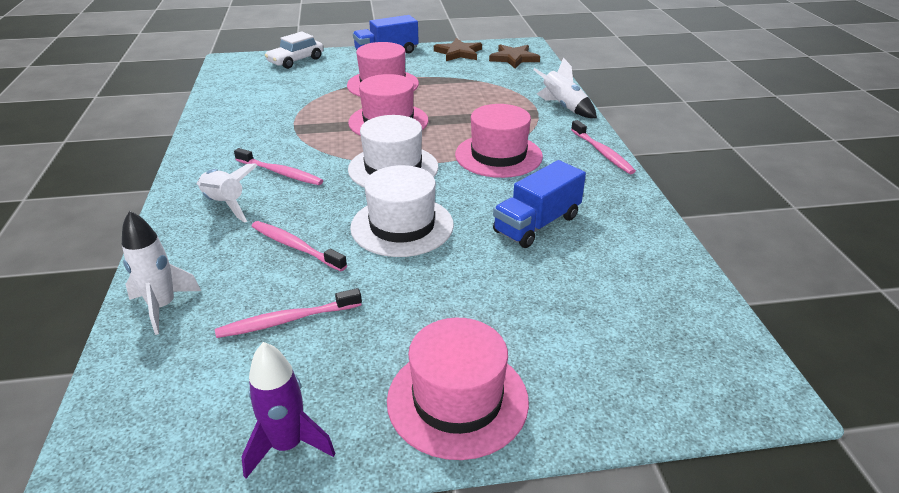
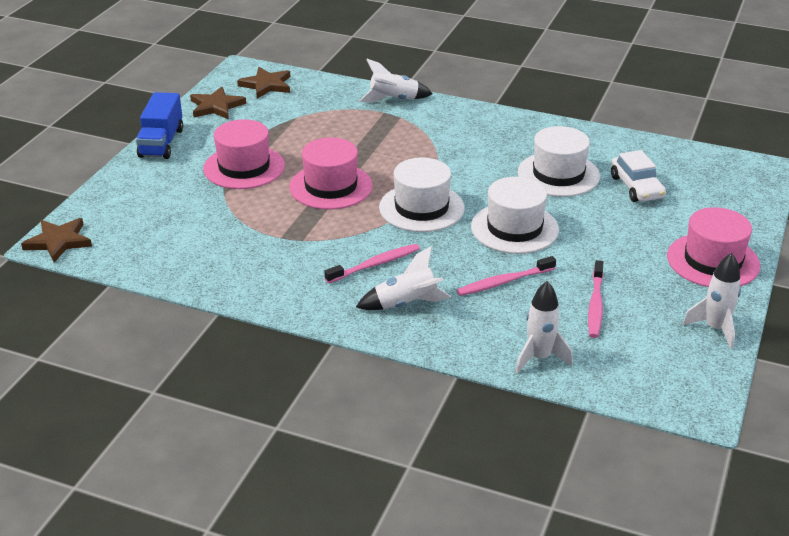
camera: 60 degrees left, 0 degrees up
(232, 61) = (58, 242): none -> brown star
(287, 445) = (715, 329): purple rocket -> white rocket
(296, 60) = (112, 200): white car -> white car (636, 187)
(498, 155) = (447, 156): pink hat -> none
(537, 224) = (558, 174): blue truck -> white hat
(602, 152) = (484, 113): pink toothbrush -> none

